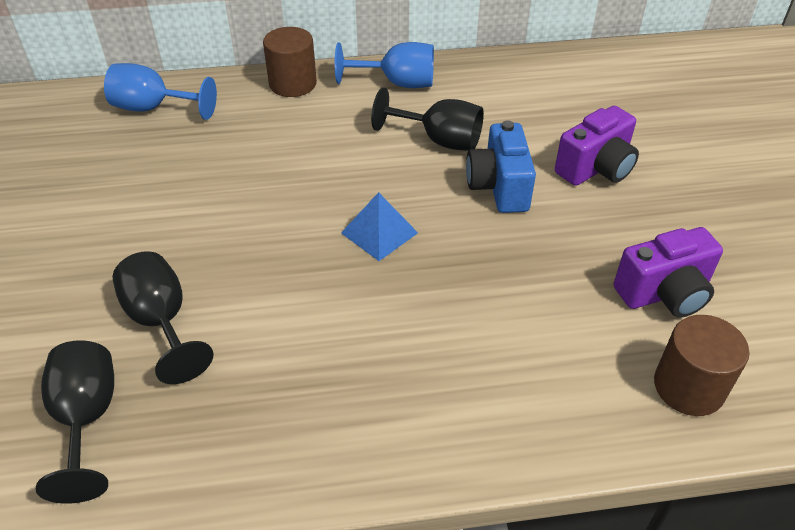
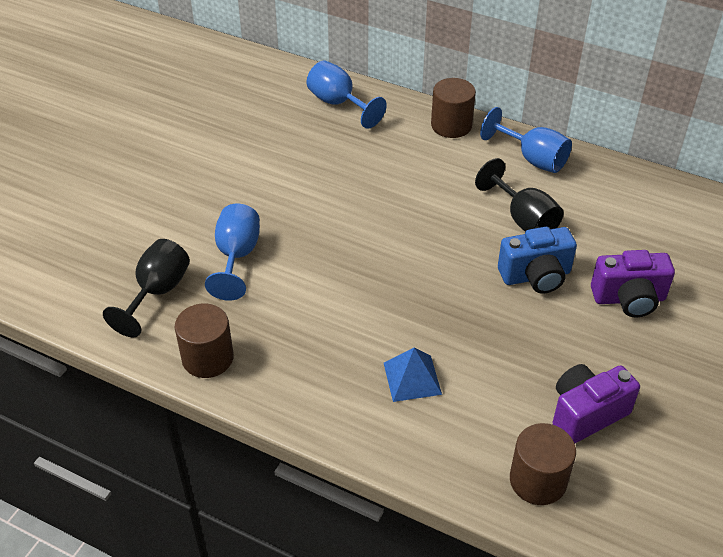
camera: 35 degrees right, 0 degrees up
(162, 322) = (237, 256): black goblet -> blue goblet
(221, 465) = (207, 358): none -> brown cylinder
(379, 232) = (418, 267): blue pyramid -> blue pyramid (412, 378)
(499, 187) = (536, 276): blue camera -> blue camera turned 135 degrees counterclockwise
(664, 293) = (586, 414): purple camera -> purple camera turned 135 degrees clockwise

